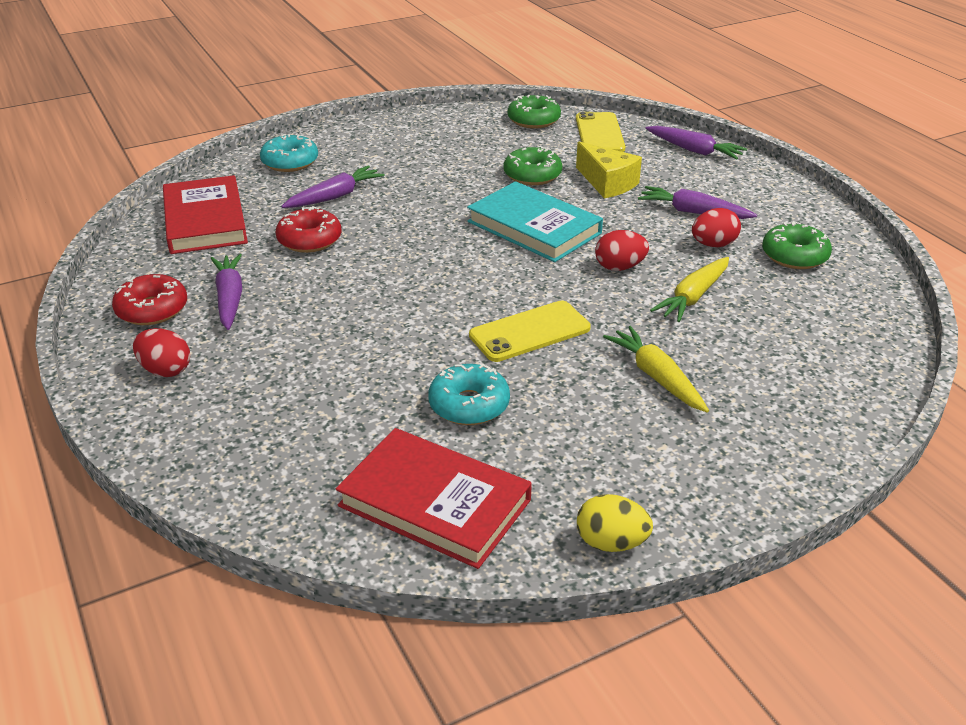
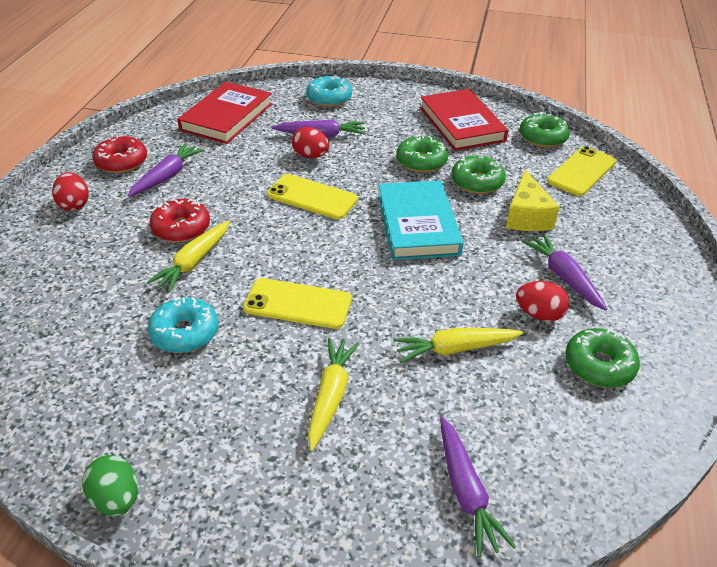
camera: 40 degrees right, 5 degrees up
(309, 240) = (263, 159): red donut -> red donut (181, 228)
(384, 351) = (193, 262): none -> yellow carrot
(409, 249) = (312, 197): none -> yellow phone
(434, 503) = (70, 387): red book -> red book (461, 124)
(462, 179) = (421, 161): none -> green donut
(611, 543) = (116, 499): yellow egg -> green egg
(619, 267) = (434, 291): red egg -> red egg (311, 156)
(694, 150) = (646, 223): purple carrot -> purple carrot (466, 492)

